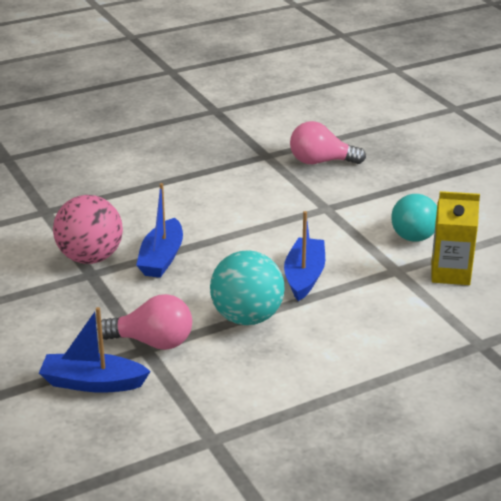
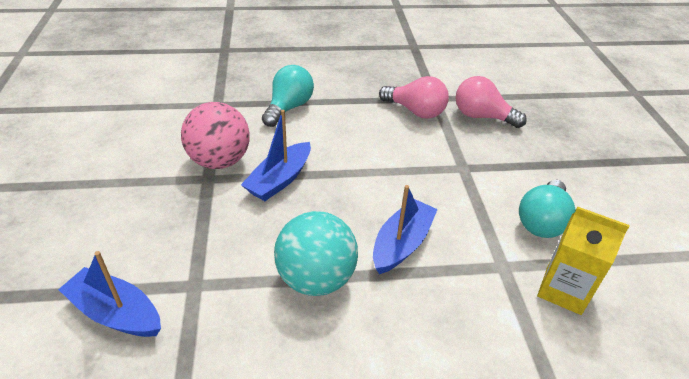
camera: 20 degrees right, 10 degrees up
(124, 197) = (288, 108): none -> turquoise light bulb
(152, 342) = (207, 279): pink light bulb -> pink light bulb (415, 111)

